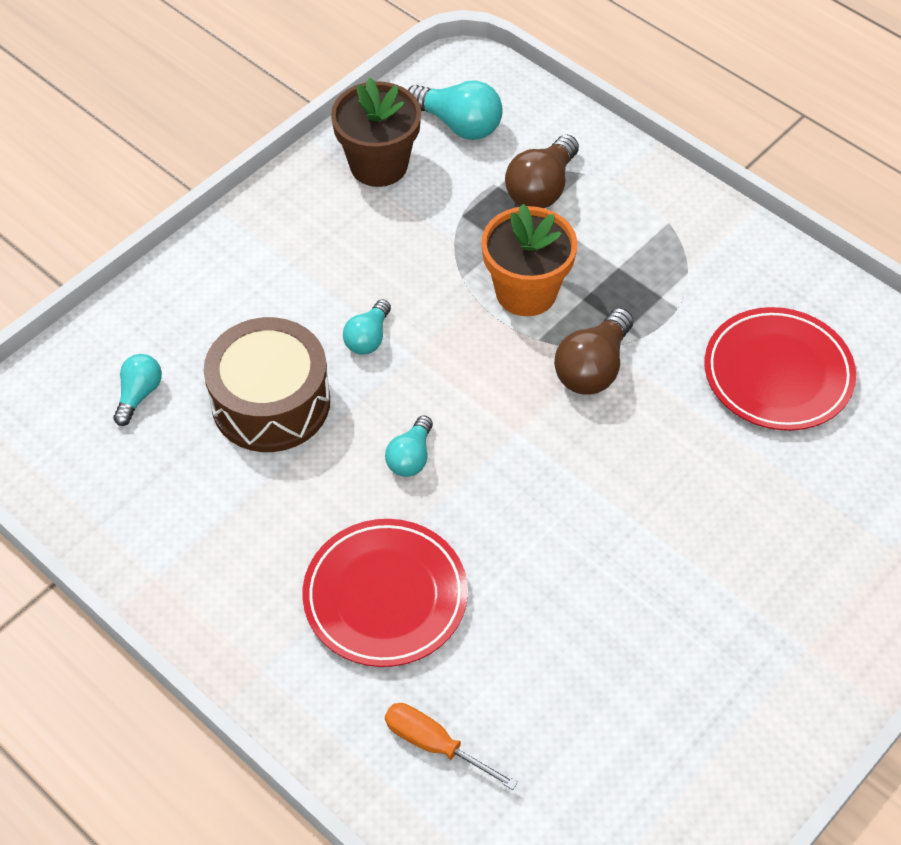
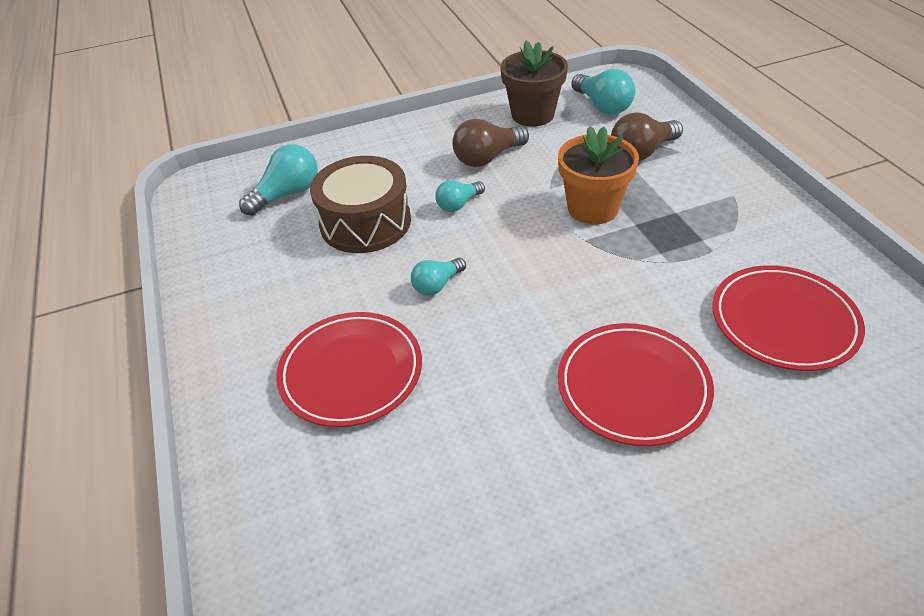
camera: 30 degrees right, 10 degrees down
(139, 394) = (287, 194): turquoise light bulb -> turquoise light bulb, size x1.59
(435, 745) = (307, 503): orange screwdriver -> none
(593, 368) = (617, 270): brown light bulb -> brown light bulb (487, 158)
(671, 501) = (633, 387): none -> red plate

